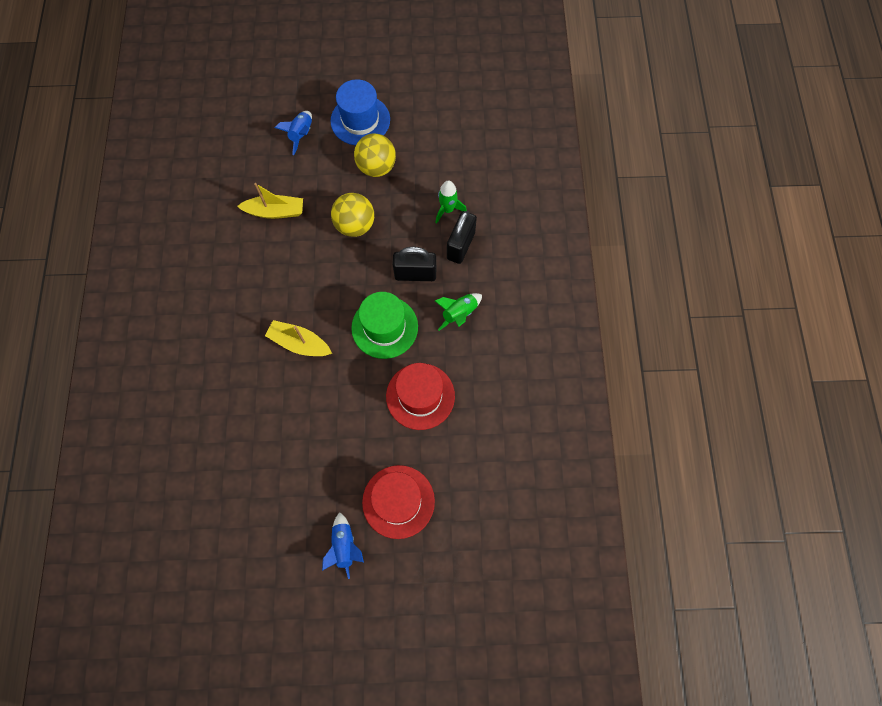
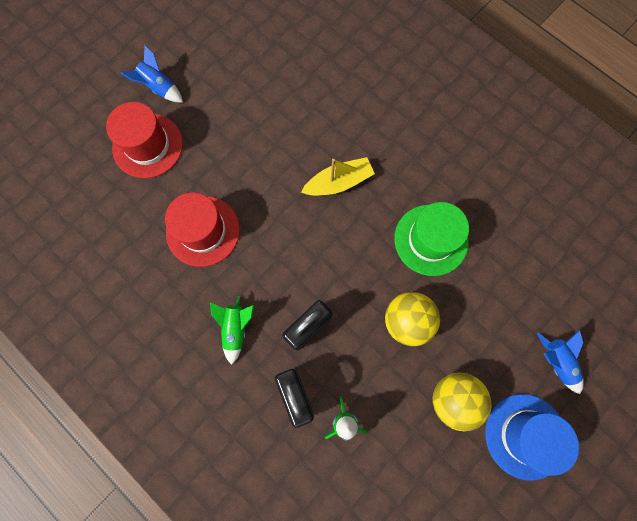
camera: 135 degrees right, 5 degrees up
(275, 212) = (485, 266): yellow boat -> none
(384, 327) = (286, 257): green hat -> green hat (431, 240)

